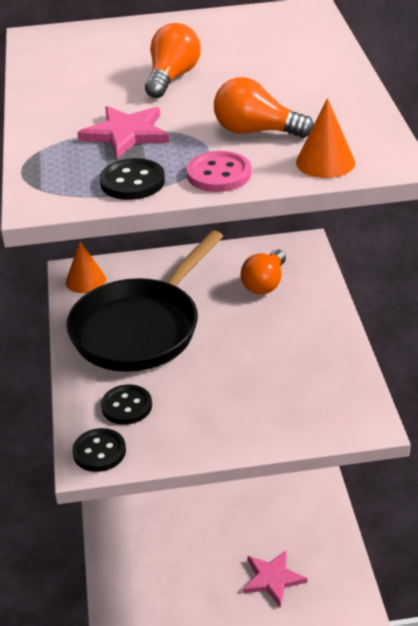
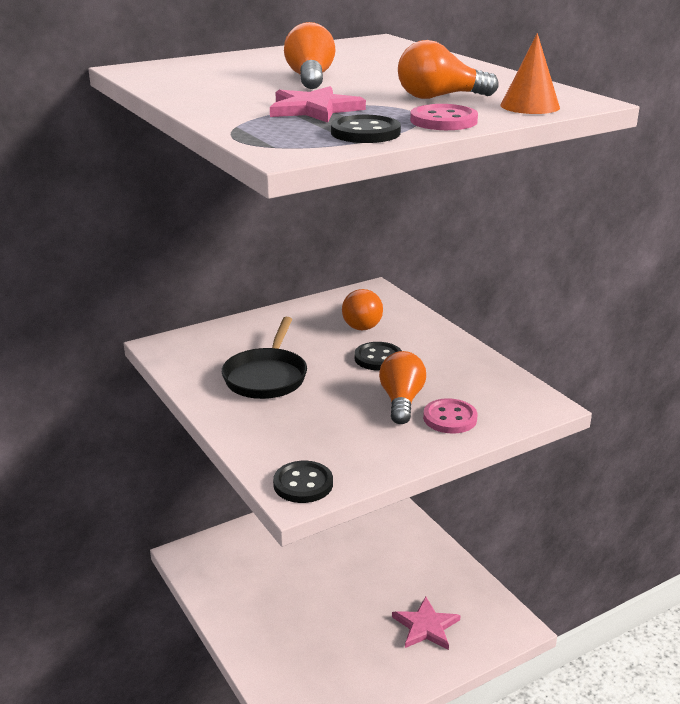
camera: 25 degrees left, 10 degrees down
(85, 280) = (178, 350): orange cone -> none
(126, 406) = (302, 440): black button -> black button (378, 358)
(140, 328) = (266, 377): black pan -> black pan, size x0.61
(239, 385) = (401, 401): none -> orange light bulb
(269, 415) = (450, 418): none -> pink button

